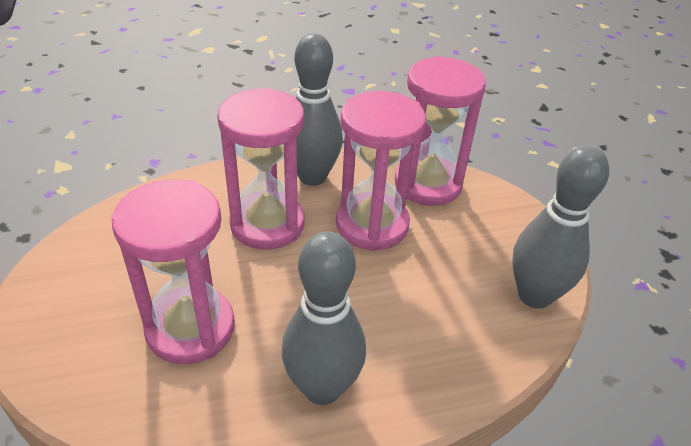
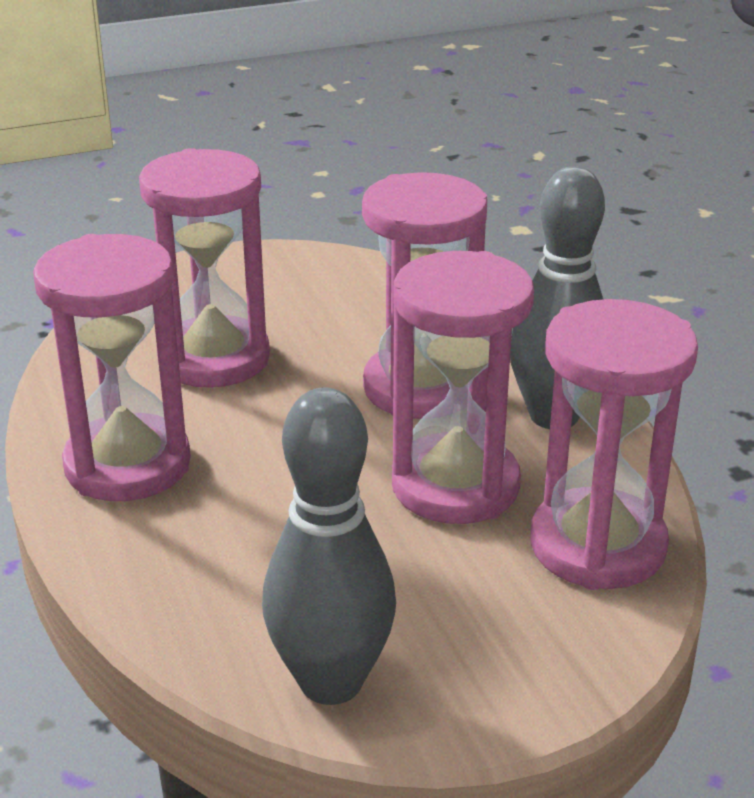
camera: 85 degrees right, 10 degrees down
(322, 388) = (127, 465): grey bowling pin -> pink hourglass

